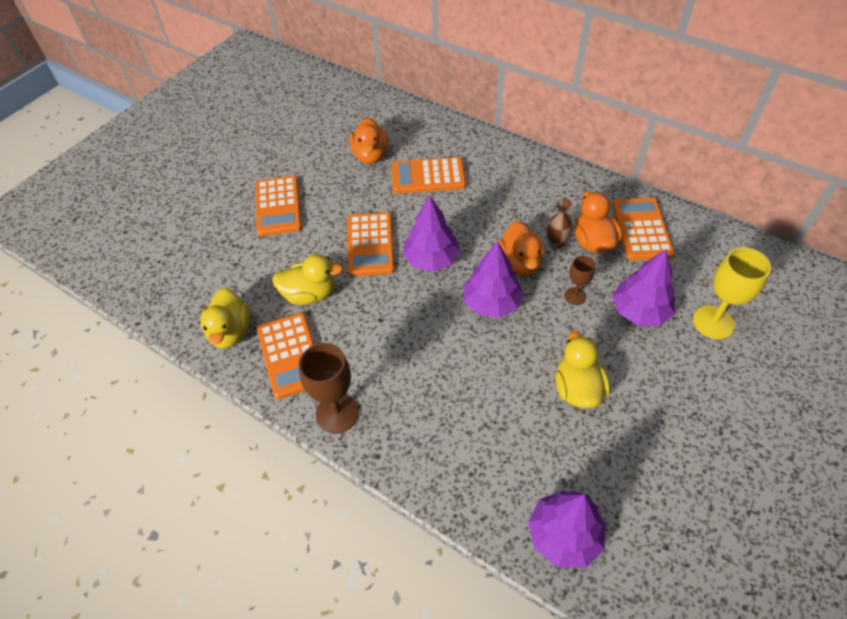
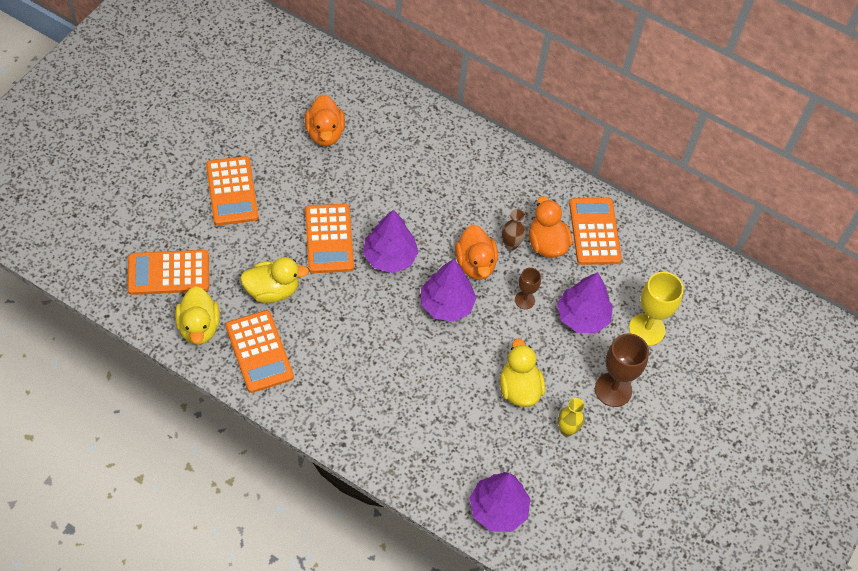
camera: 10 degrees left, 5 degrees up
(337, 413) = (306, 406): brown goblet -> brown goblet (613, 389)
(428, 176) = (386, 162): orange calculator -> orange calculator (168, 273)
(638, 435) = (567, 430): none -> yellow vase

